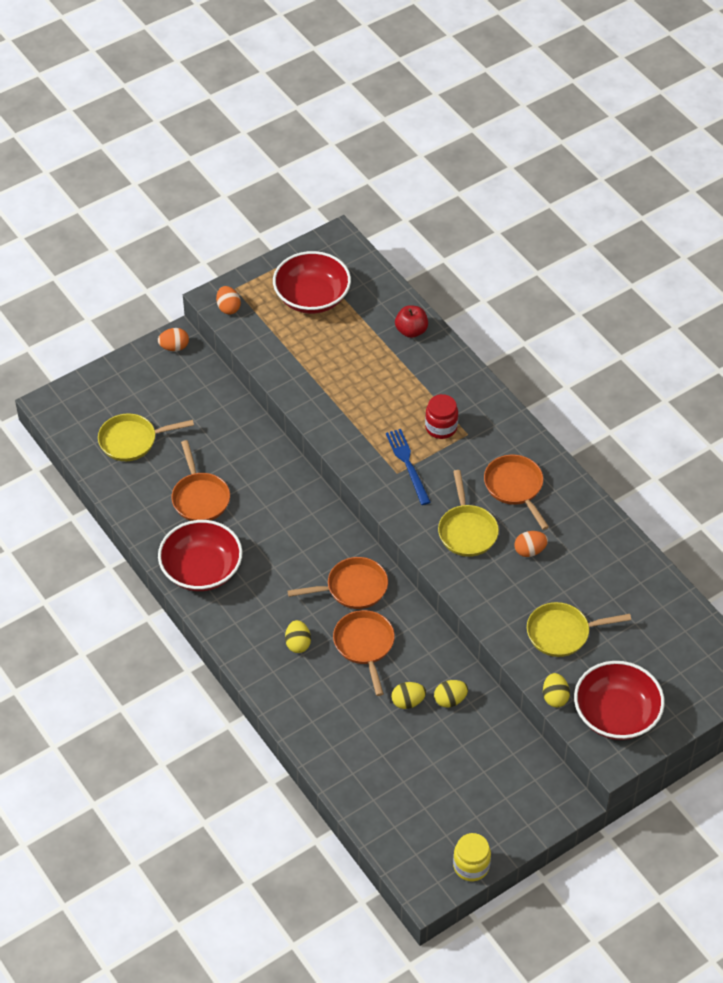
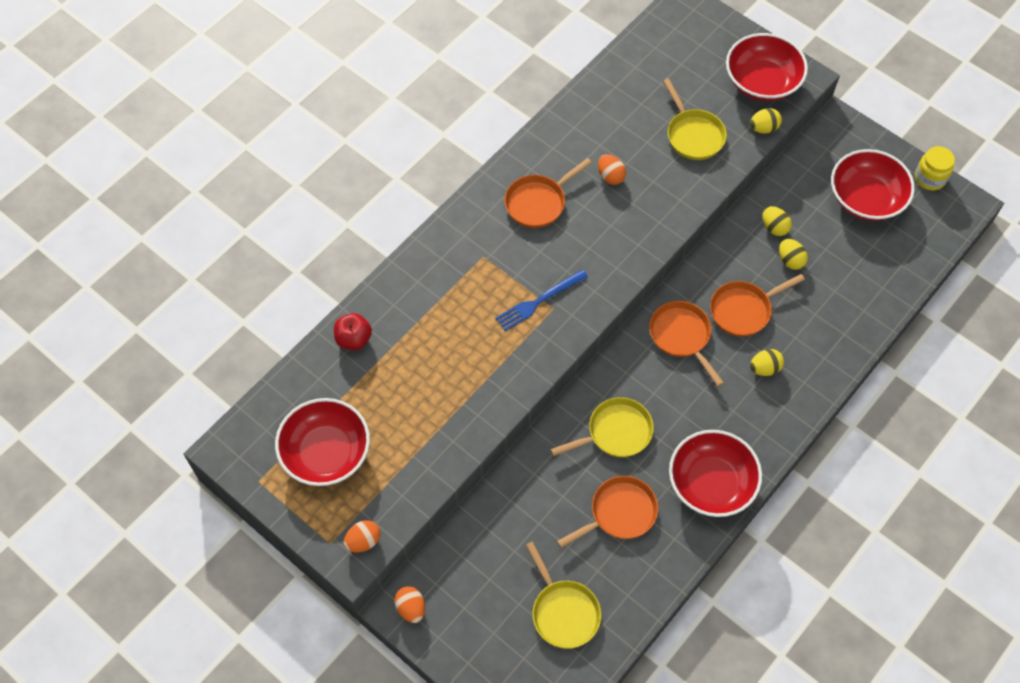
camera: 105 degrees left, 10 degrees up
(441, 427) = (481, 282): red jar -> none
(462, 795) = (866, 198): none -> red bowl
(467, 531) = (605, 232): yellow pan -> yellow pan (615, 432)

